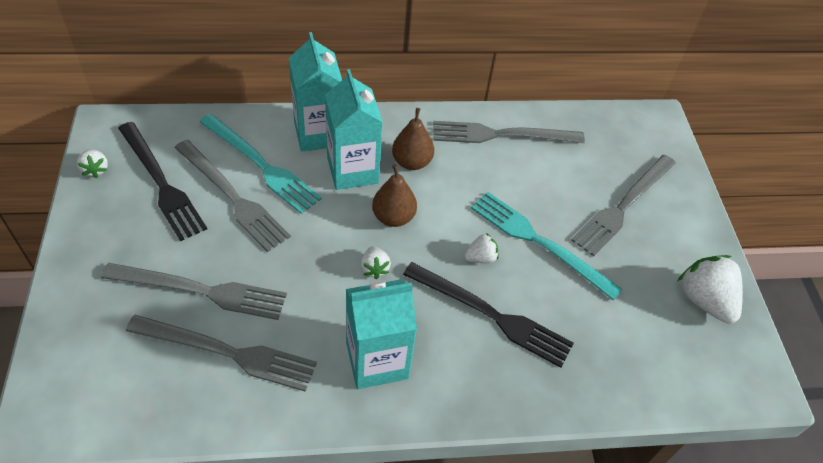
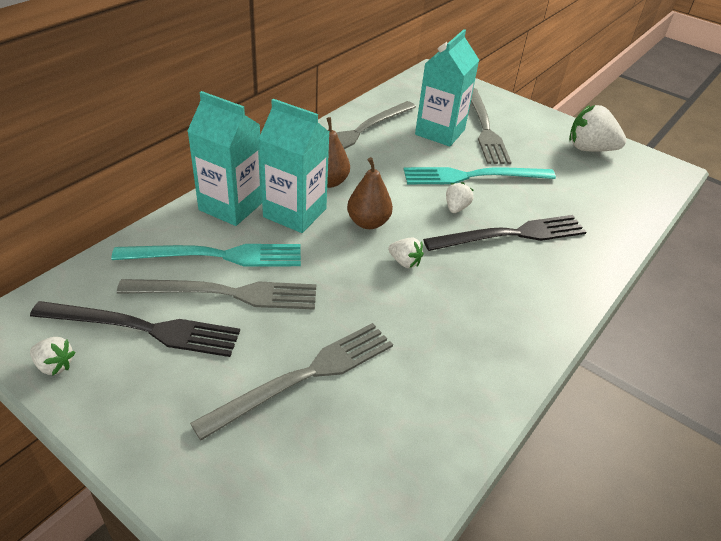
camera: 45 degrees left, 10 degrees down
(228, 352) = (392, 399): grey fork -> none
(377, 360) = (492, 315): turquoise carton -> turquoise carton (440, 132)

